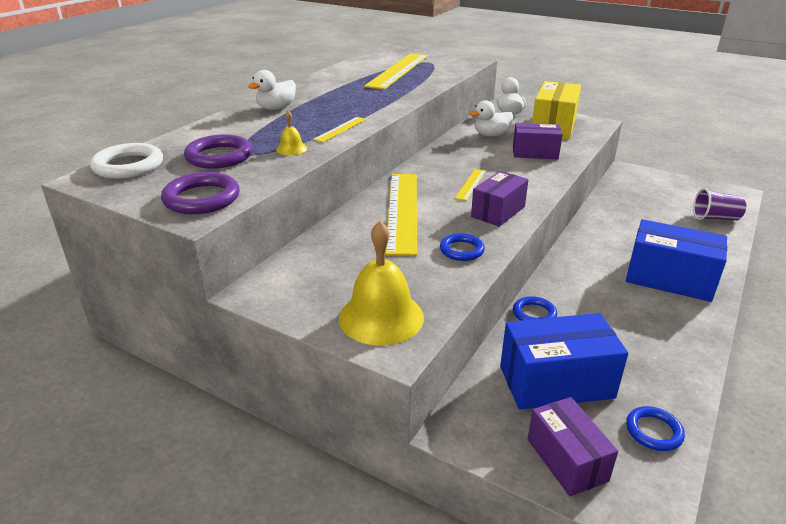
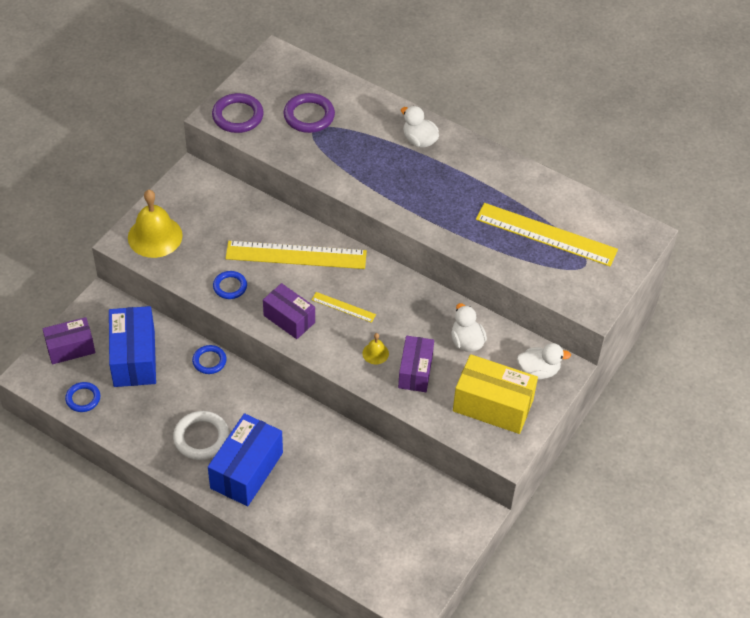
camera: 90 degrees right, 20 degrees up
(128, 166) = (296, 70): white ring -> white ring (201, 438)
(291, 149) = (321, 156): yellow bell -> yellow bell (375, 353)
(340, 129) = (363, 186): yellow ruler -> none
(715, 218) = (354, 556): purple cup -> none

